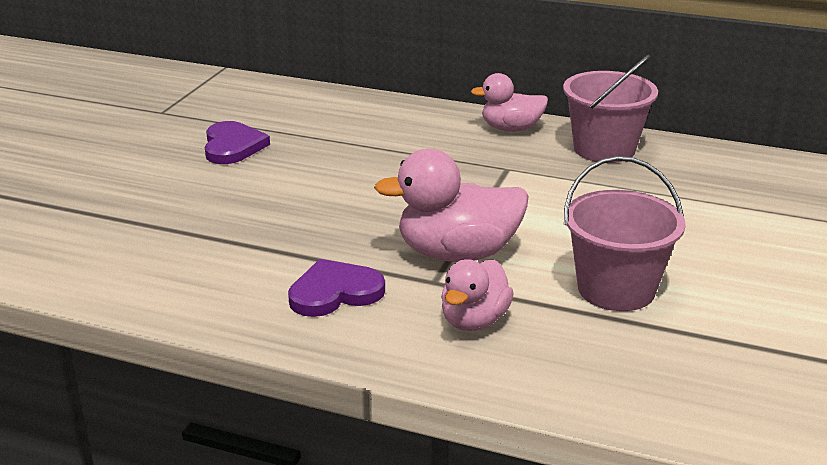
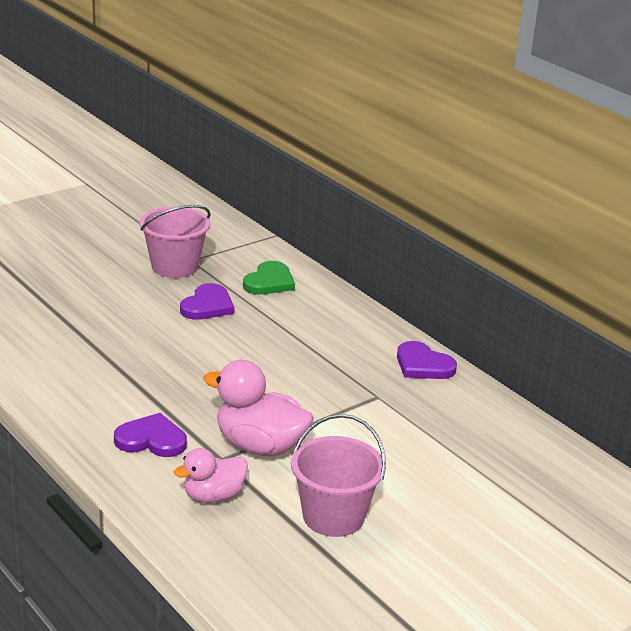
camera: 30 degrees right, 0 degrees up
(271, 107) = (269, 282): none -> green heart
(511, 129) = (423, 365): pink duck -> purple heart
(604, 149) = (473, 409): pink bucket -> pink bucket (175, 266)

